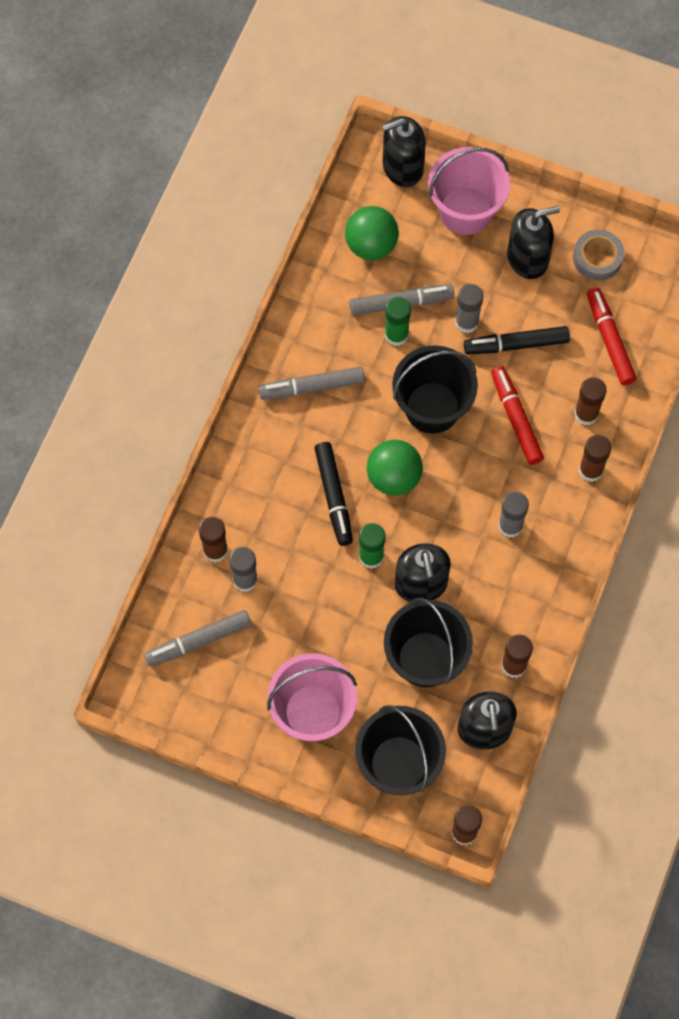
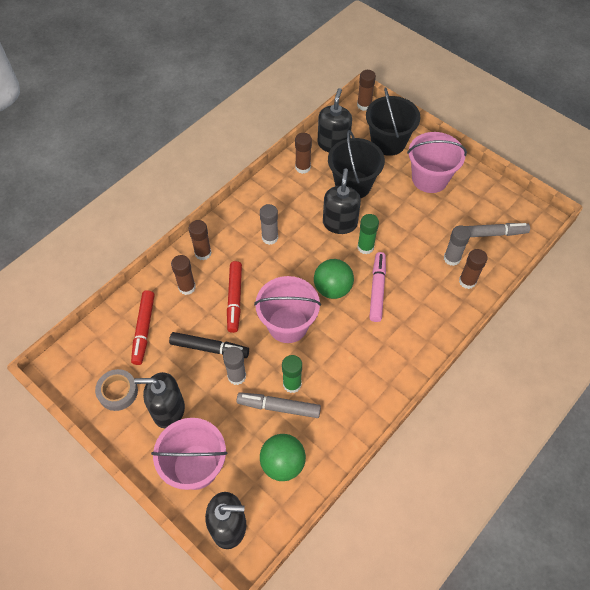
camera: 160 degrees left, 10 degrees down
(312, 387) = (368, 366): grey marker -> none
(333, 496) = (377, 289): black marker -> pink marker
(432, 407) = (288, 324): black bucket -> pink bucket

